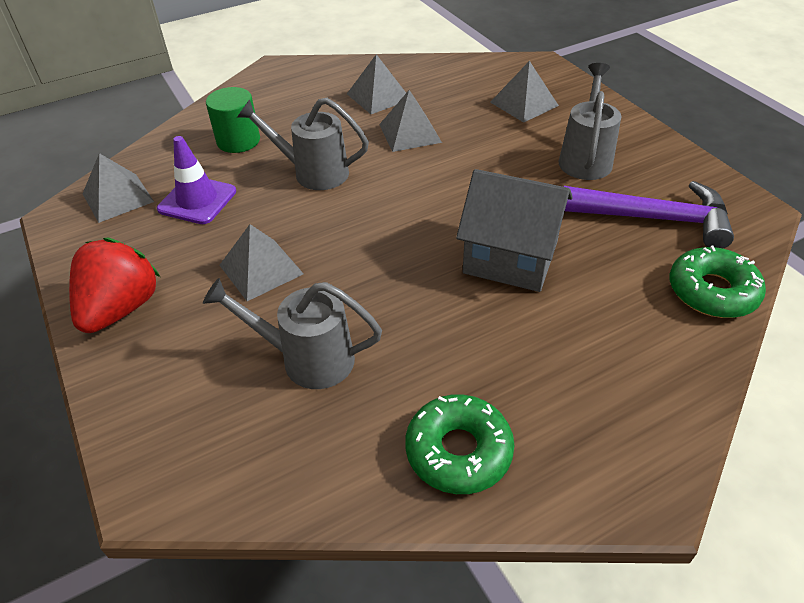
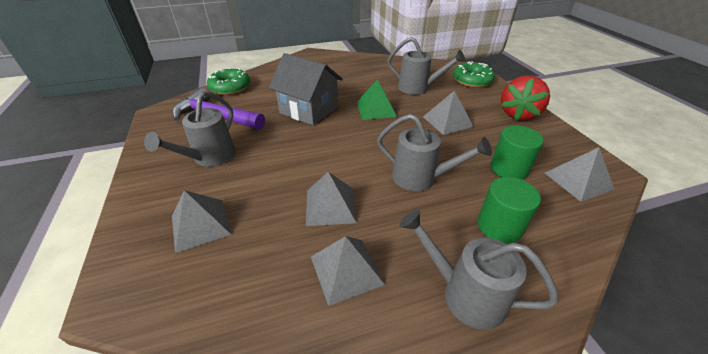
camera: 170 degrees left, 5 degrees down
(197, 200) = (509, 168): purple traffic cone -> green cylinder
(285, 97) = (464, 293): none -> grey watering can
(390, 278) = (376, 109): none -> green pyramid
(458, 451) = (364, 64): green donut -> green donut (472, 80)

